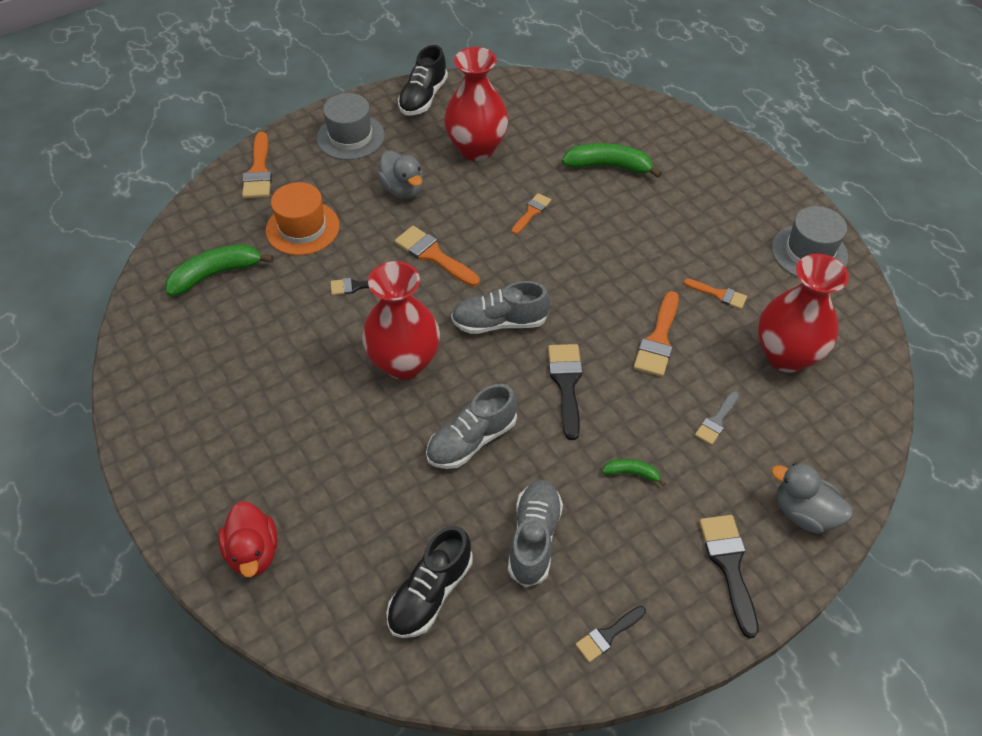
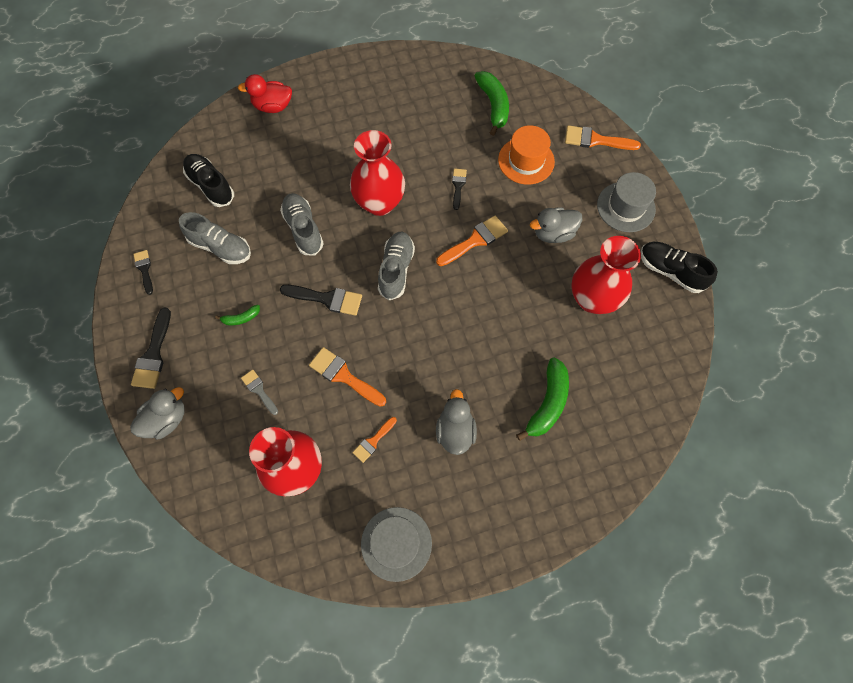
camera: 105 degrees right, 15 degrees up
(532, 212) = (504, 322): orange brush -> none
(631, 473) = (241, 318): green banana -> green banana turned 45 degrees clockwise
(672, 230) = (455, 431): none -> grey duck
(729, 565) = (153, 354): black brush -> black brush turned 90 degrees clockwise

